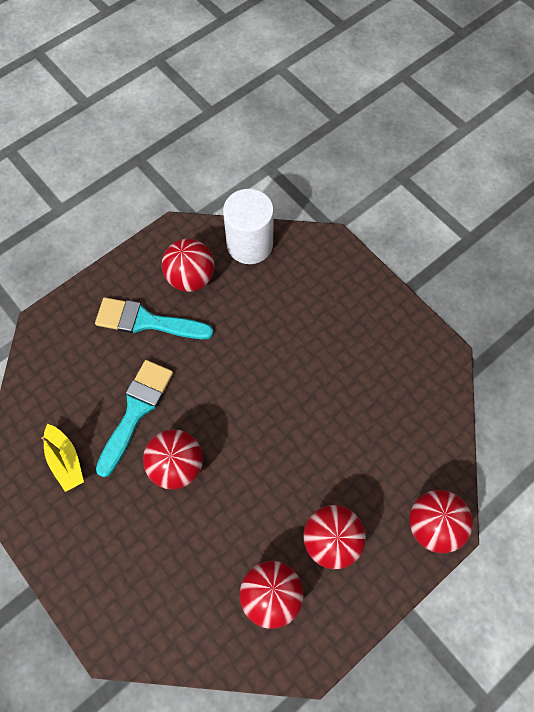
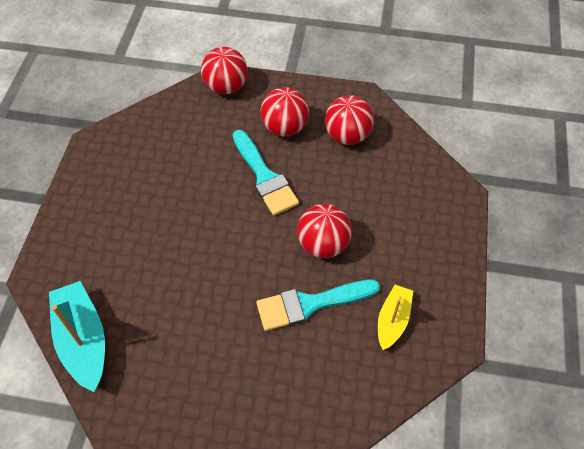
camera: 130 degrees left, 10 degrees down
(146, 321) = (229, 362): turquoise brush -> turquoise brush (264, 177)
(191, 278) = (156, 362): red ball -> none
(249, 244) = (83, 340): white cylinder -> turquoise boat

